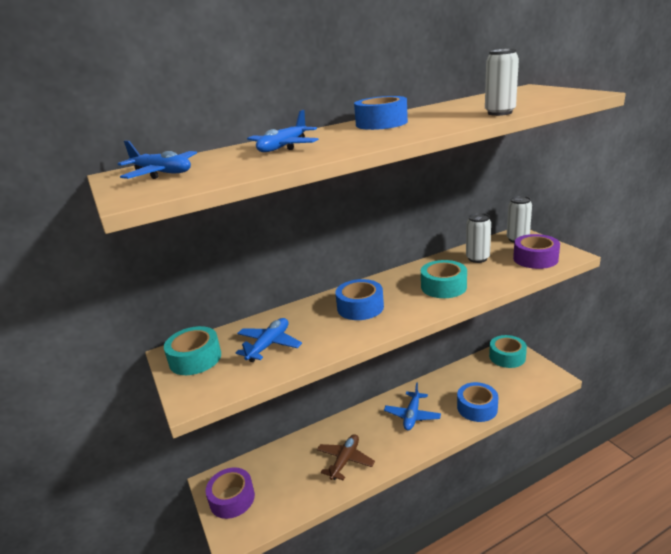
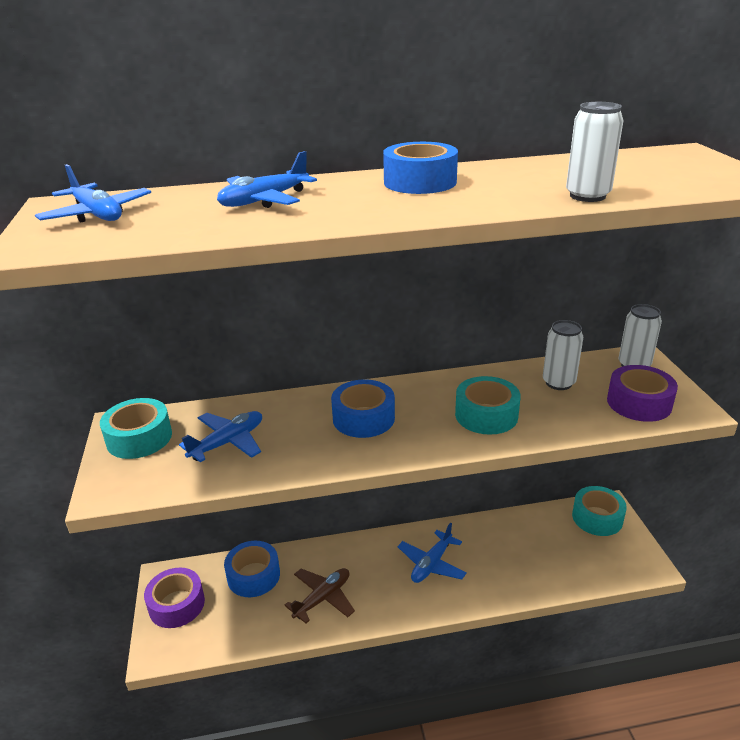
camera: 15 degrees right, 5 degrees up
(477, 408) = (520, 578): blue tape -> blue tape (253, 575)

